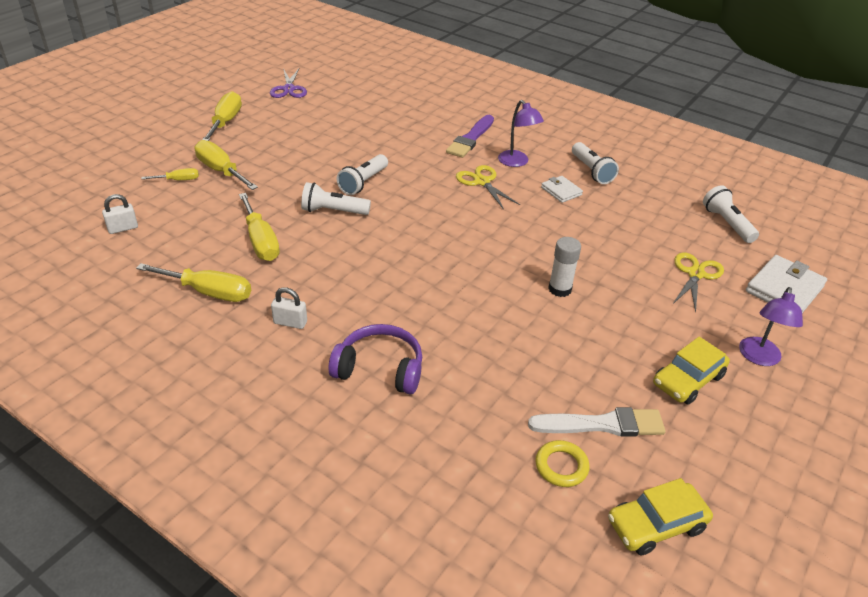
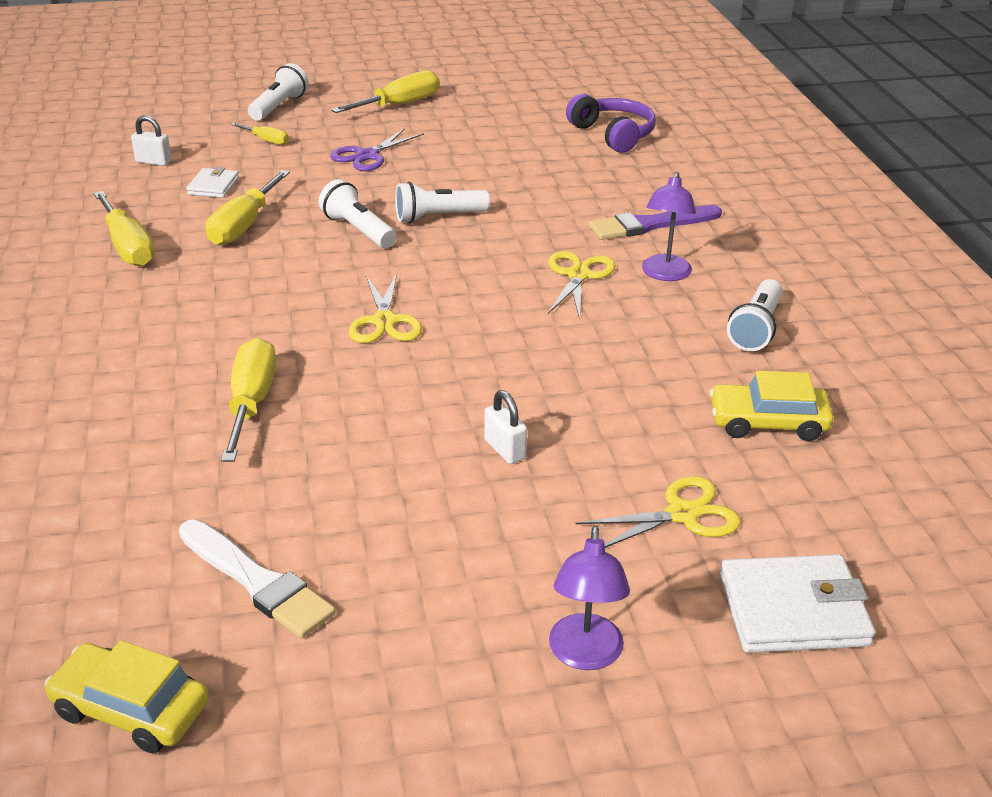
camera: 45 degrees right, 5 degrees down
(221, 171) = (317, 148): yellow screwdriver -> yellow screwdriver (251, 402)
(289, 89) = (521, 96): purple scissors -> purple scissors (367, 156)
(290, 322) = (146, 307): white padlock -> white padlock (505, 449)
(380, 369) = (148, 391): purple headphones -> purple headphones (613, 134)
(434, 256) = (384, 321): none -> yellow scissors
(559, 289) = (464, 428): white glue stick -> none
(561, 191) = (666, 331): white wallet -> white wallet (213, 186)
(561, 466) = (145, 586): yellow ring -> none
(688, 380) = (440, 611): yellow car -> yellow car (768, 422)
(727, 223) = (857, 486): white flashlight -> white flashlight (279, 107)
(759, 358) = (585, 655): purple lamp -> purple lamp turned 60 degrees counterclockwise

